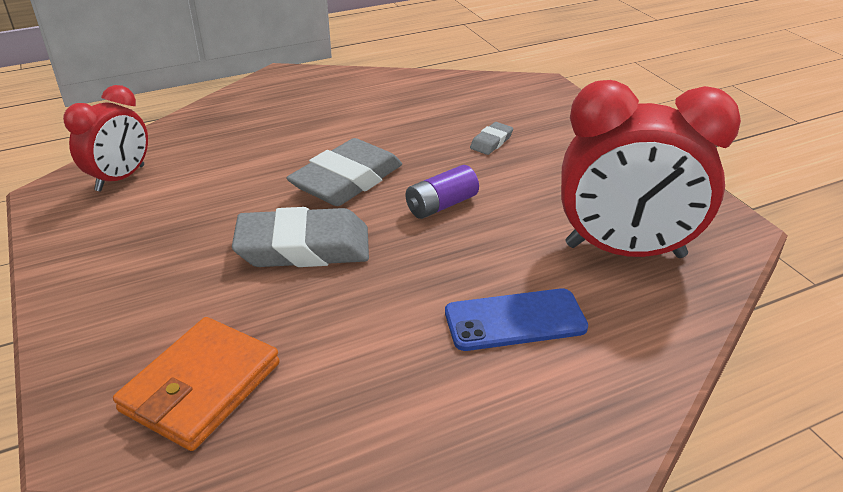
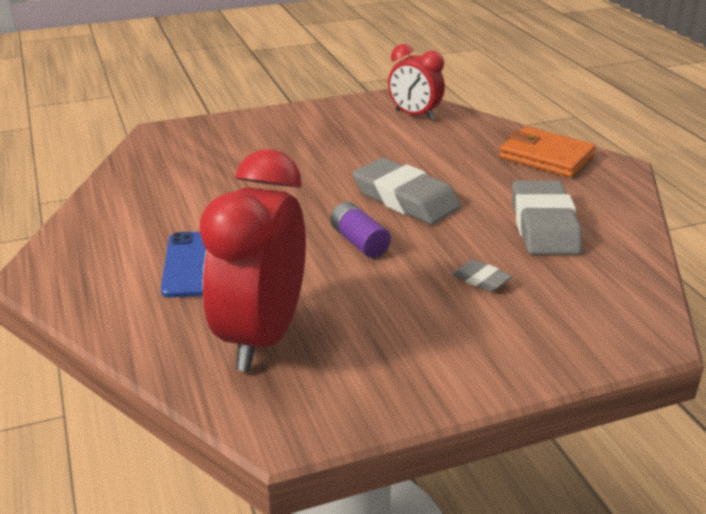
camera: 95 degrees right, 5 degrees down
(201, 387) = (182, 156): orange wallet -> orange wallet (546, 157)
(303, 247) = (311, 182): grey eraser -> grey eraser (544, 225)

